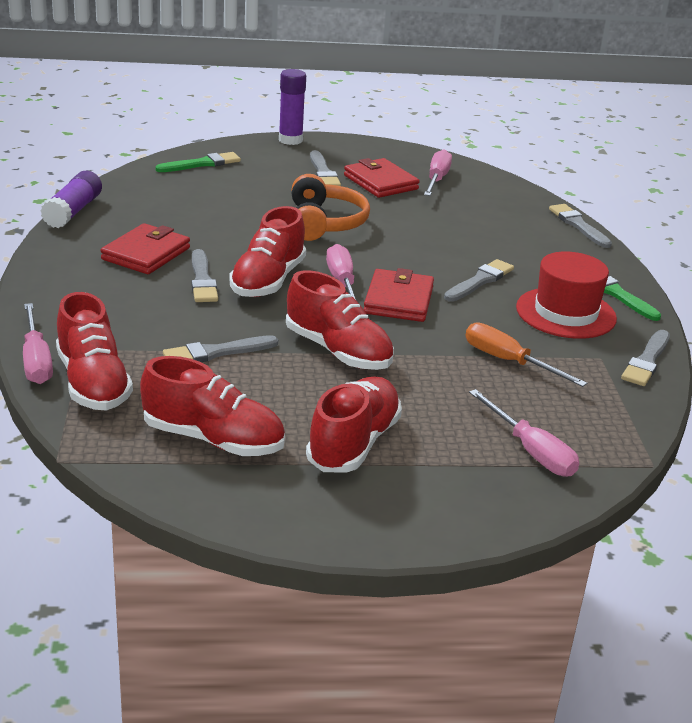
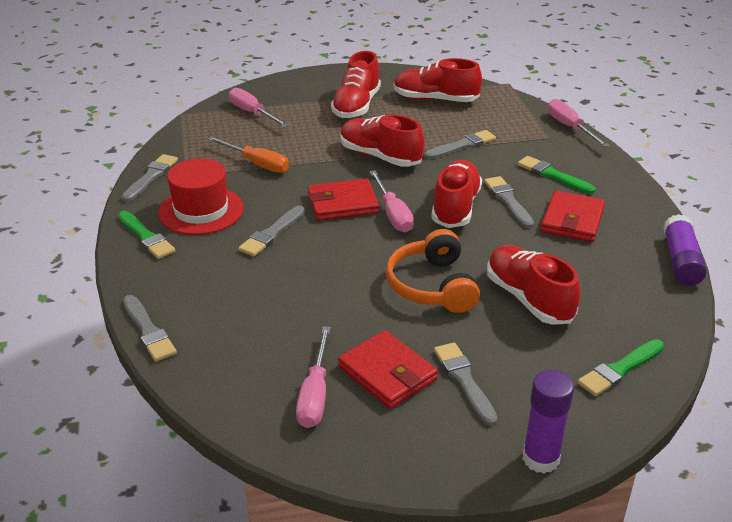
camera: 175 degrees right, 5 degrees up
(93, 383) = (524, 119): red shoe -> red shoe (528, 299)
(124, 300) = (553, 175): none -> green brush
(398, 300) = (342, 204): red wallet -> red wallet turned 75 degrees clockwise

